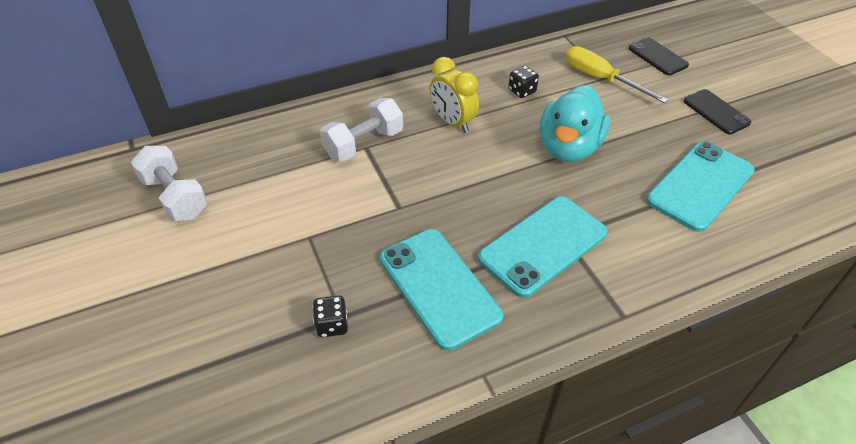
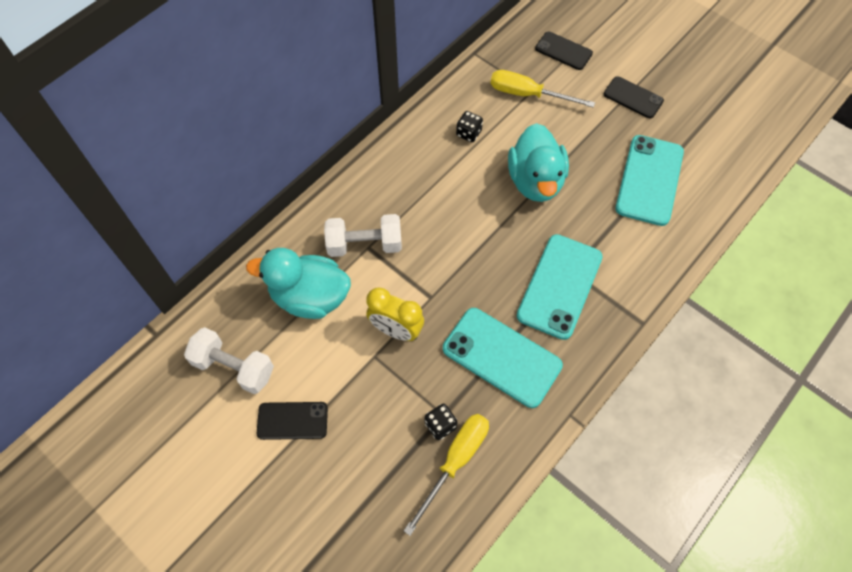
camera: 25 degrees left, 15 degrees up
(192, 261) = (292, 421): none -> black phone
(284, 167) = (310, 297): none -> turquoise duck
(324, 367) = (455, 462): none -> yellow screwdriver
(364, 144) = (365, 245): white dumbbell -> white dumbbell turned 60 degrees clockwise
(452, 122) = (427, 191): yellow clock -> yellow clock (396, 330)

